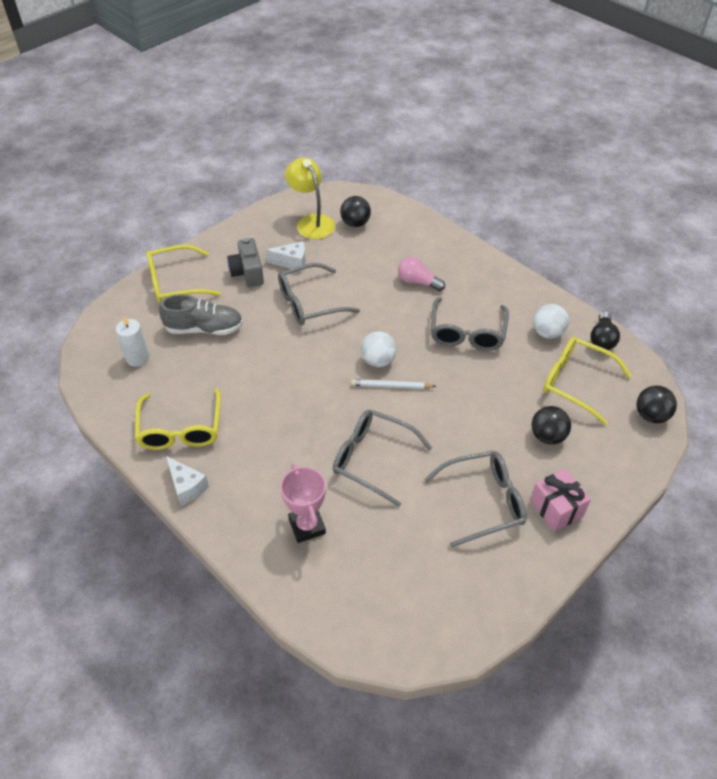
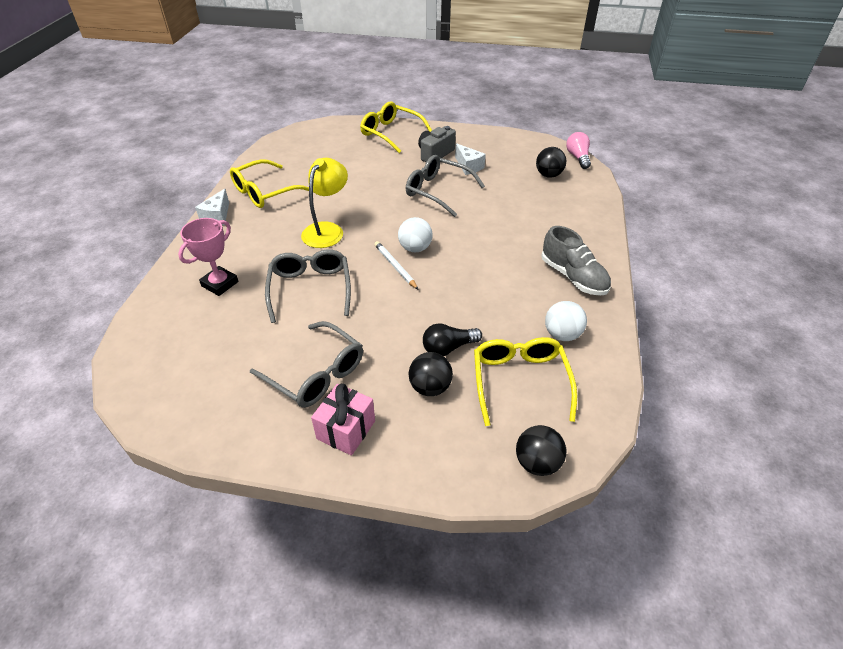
camera: 55 degrees right, 5 degrees down
(138, 358) = (310, 150): white candle -> none
(204, 328) = (362, 161): grey shoe -> grey shoe (573, 277)
(311, 222) = (521, 156): yellow lamp -> yellow lamp (327, 230)
(417, 282) = (526, 231): pink light bulb -> pink light bulb (578, 157)
(467, 333) = (501, 283): grey glasses -> none
(602, 339) = (601, 378): black light bulb -> black light bulb (448, 348)

